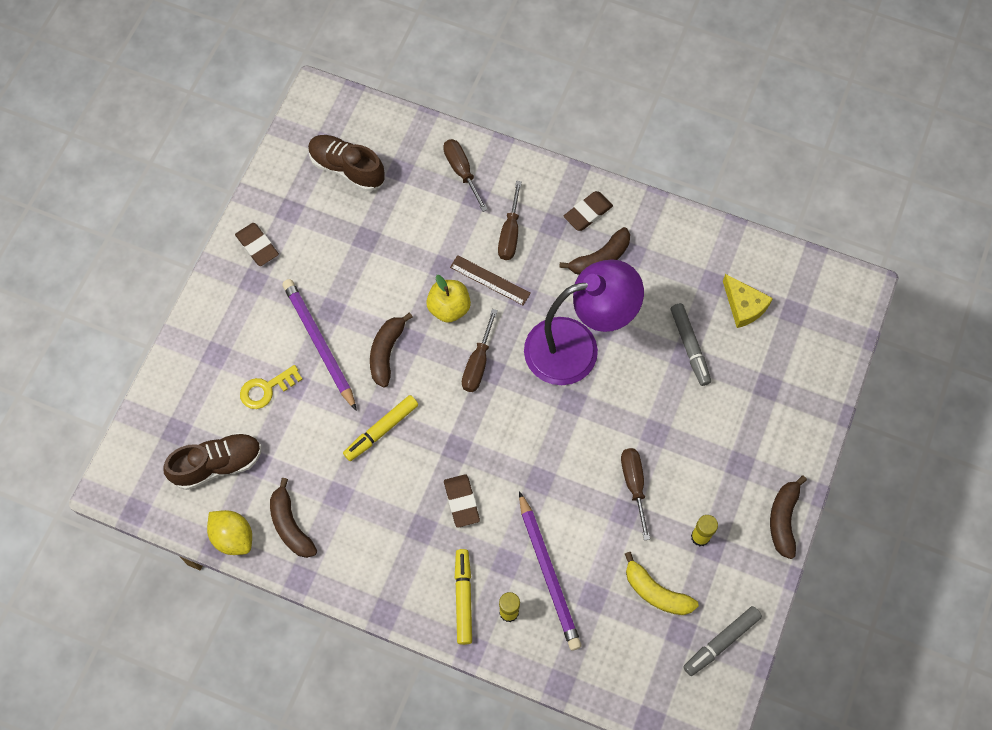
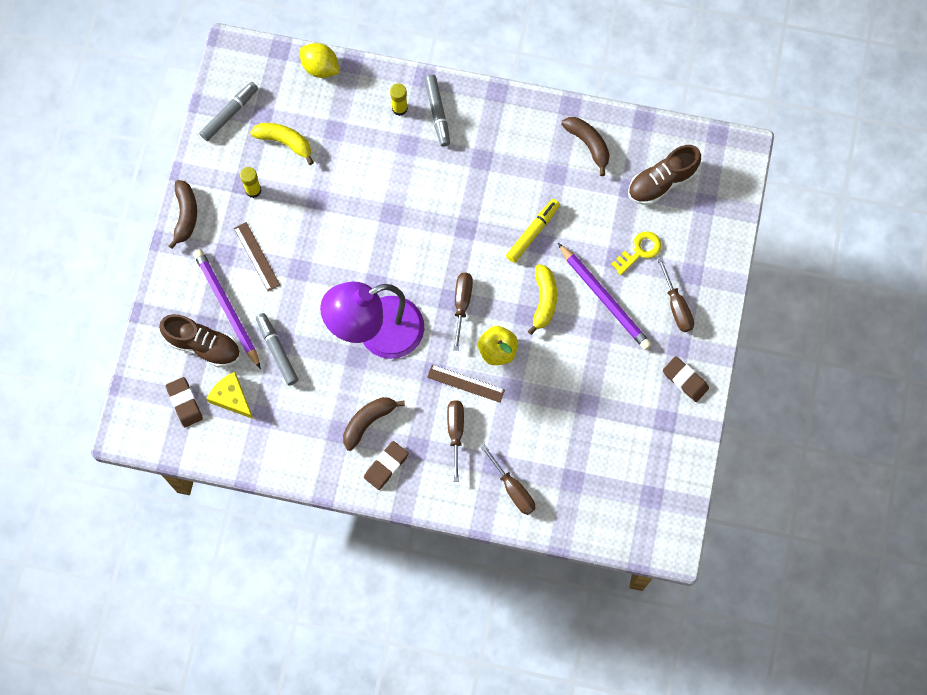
camera: 170 degrees right, 5 degrees up
(233, 537) = (632, 128): yellow lemon -> yellow lemon (320, 68)
(347, 169) = (622, 473): brown shoe -> brown shoe (203, 345)
(386, 352) = (544, 301): brown banana -> yellow banana
(461, 502) = (453, 186): brown eraser -> brown eraser (184, 403)
(463, 598) = (437, 113): yellow marker -> grey marker
(548, 573) = (373, 142): purple pencil -> purple pencil (227, 308)
(634, 485) = (312, 222): brown screwdriver -> brown screwdriver (676, 306)
(703, 456) = (256, 256): none -> brown ruler

